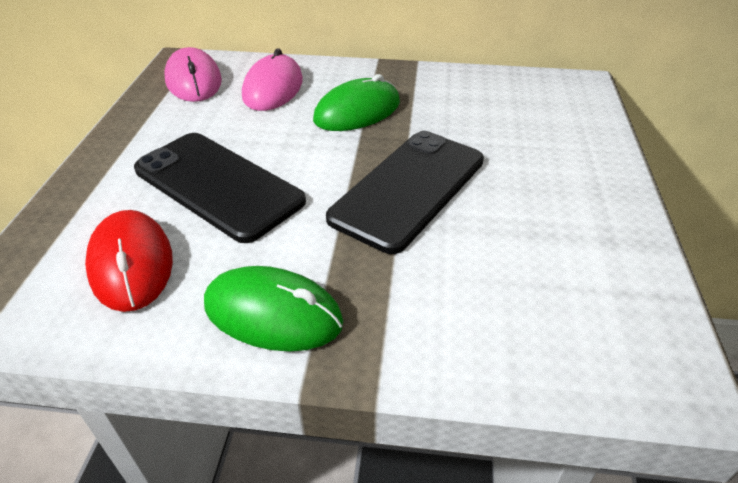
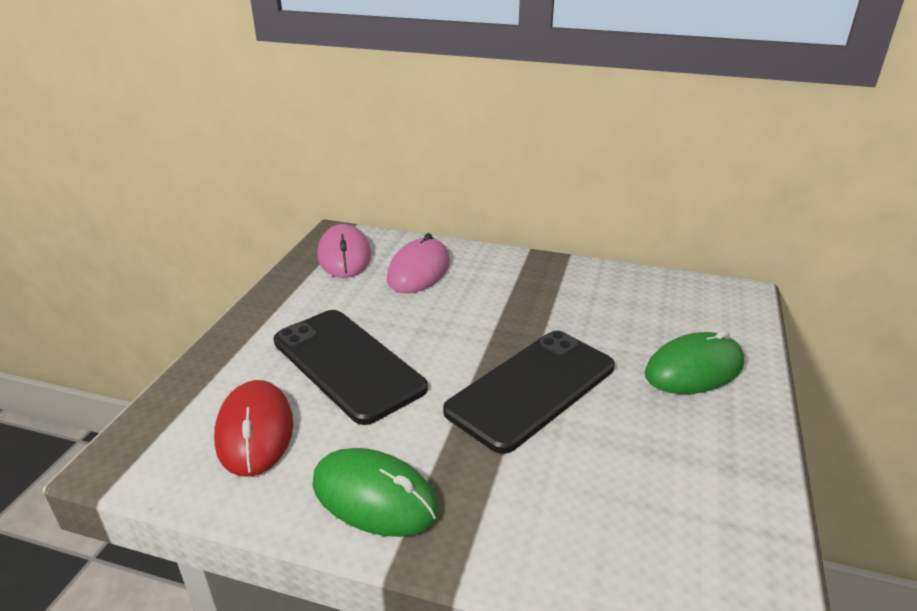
camera: 10 degrees right, 10 degrees down
(357, 111) = (497, 302): green mouse -> green mouse (694, 369)

